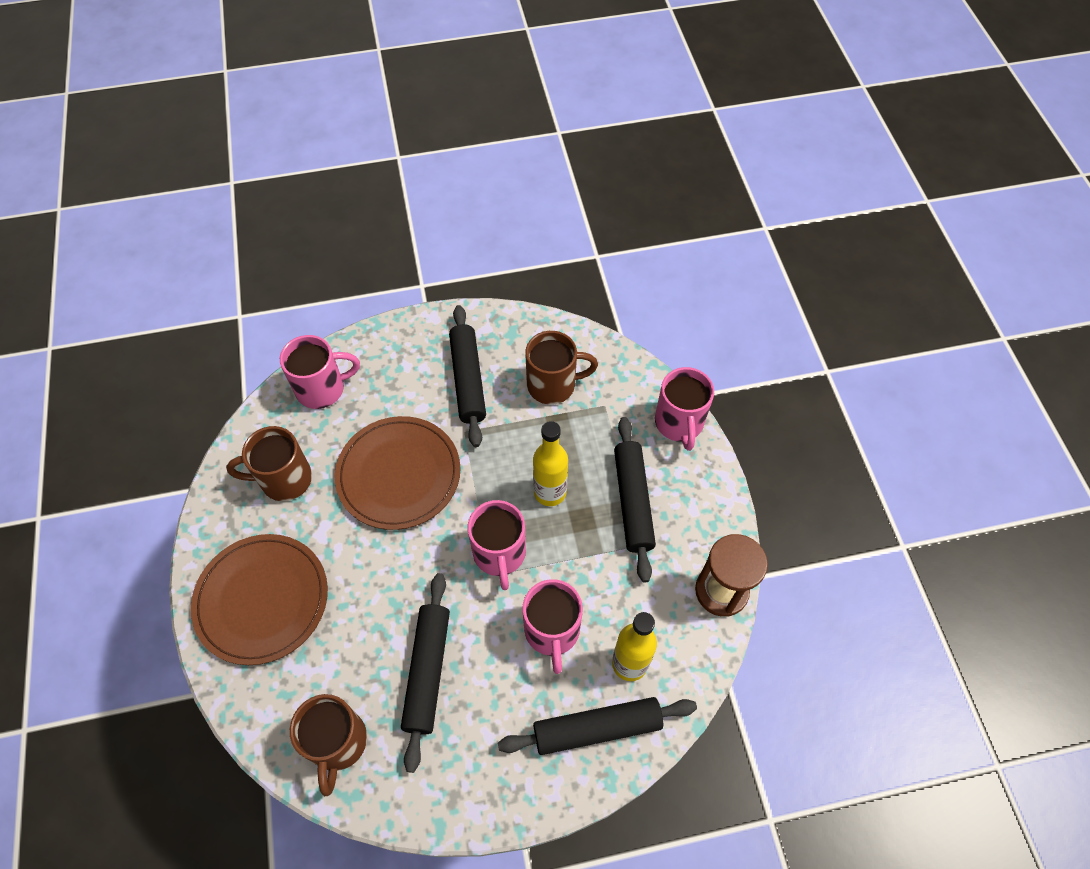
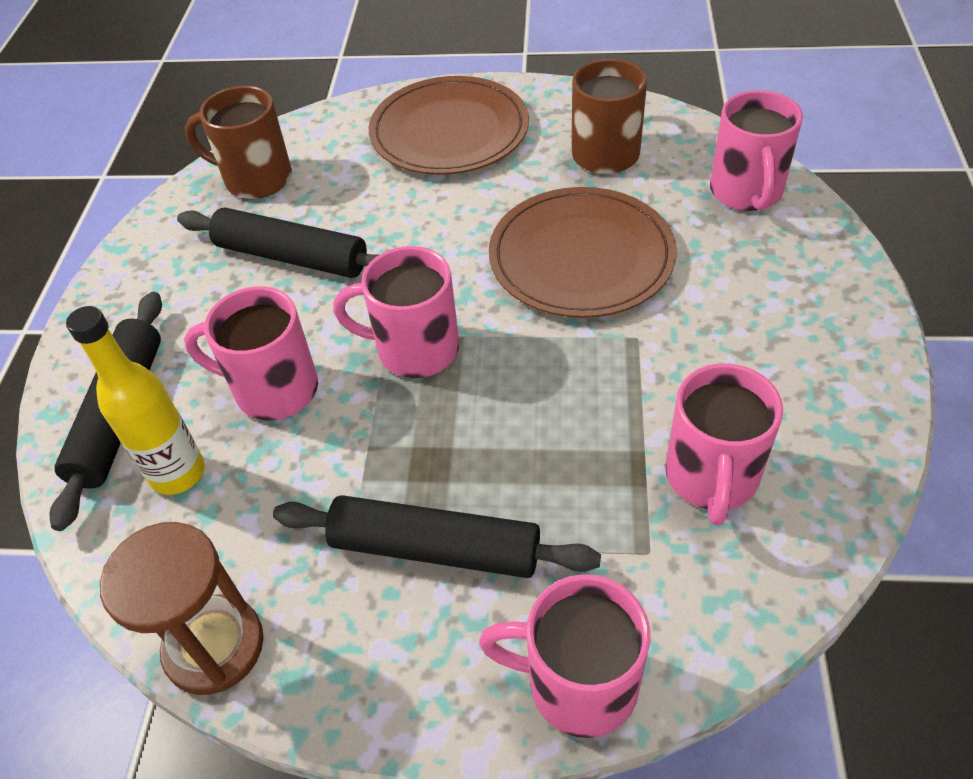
camera: 110 degrees right, 10 degrees down
(468, 380) = (740, 356): black rolling pin -> none
(550, 492) = (494, 429): yellow bottle -> none
(553, 385) = (711, 477): brown mug -> pink mug

